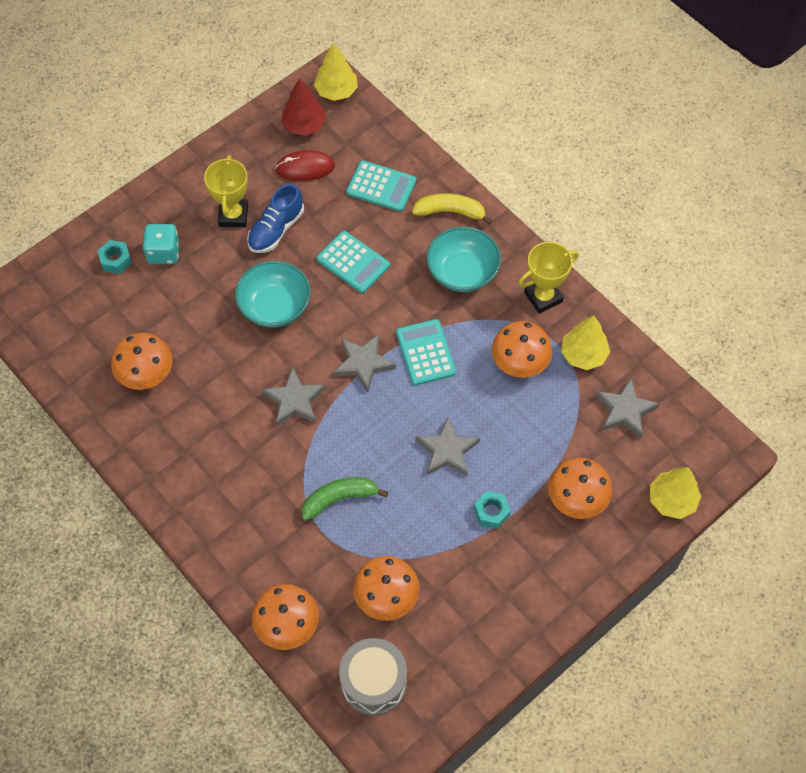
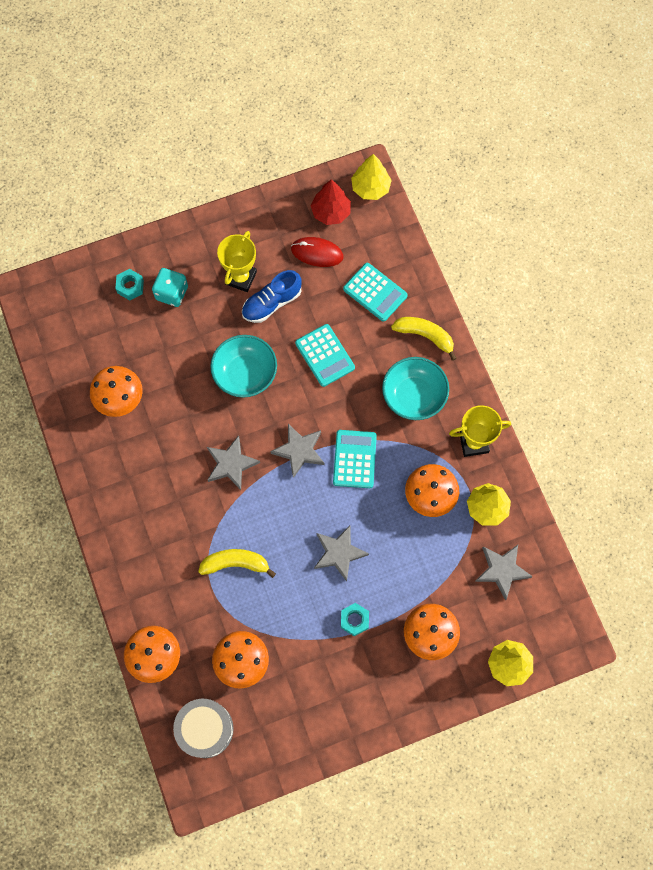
camera: 20 degrees right, 10 degrees up
(339, 499) = (236, 564): green banana -> yellow banana

